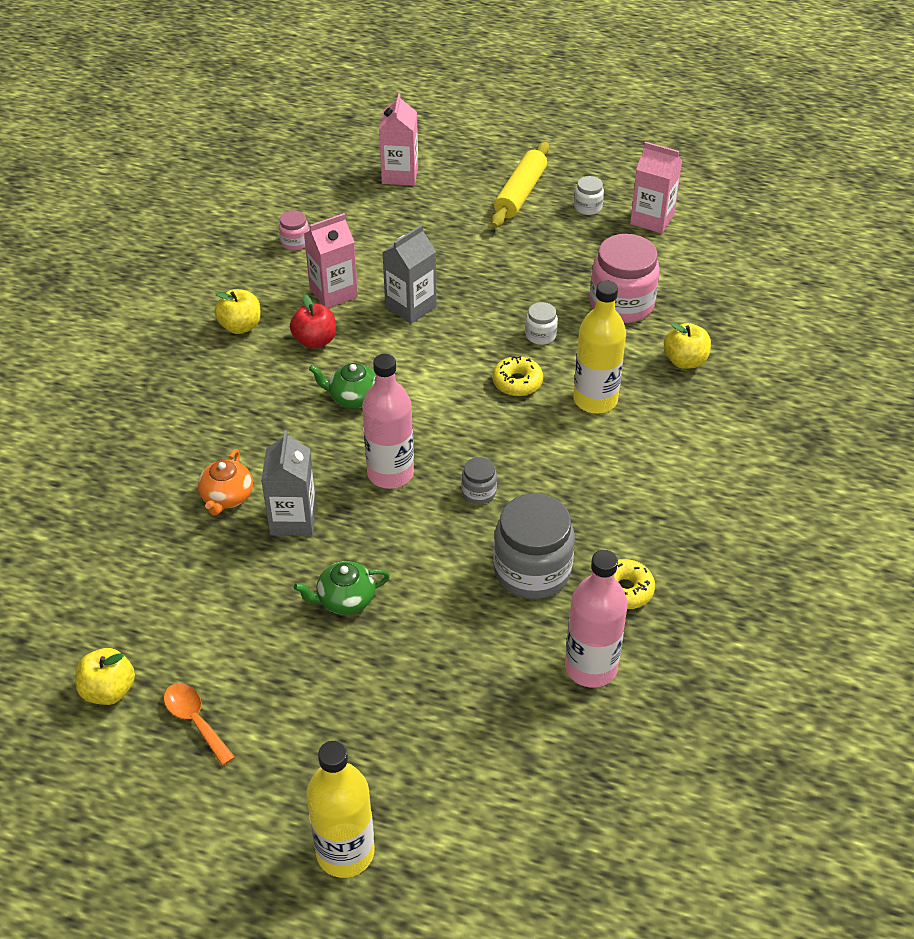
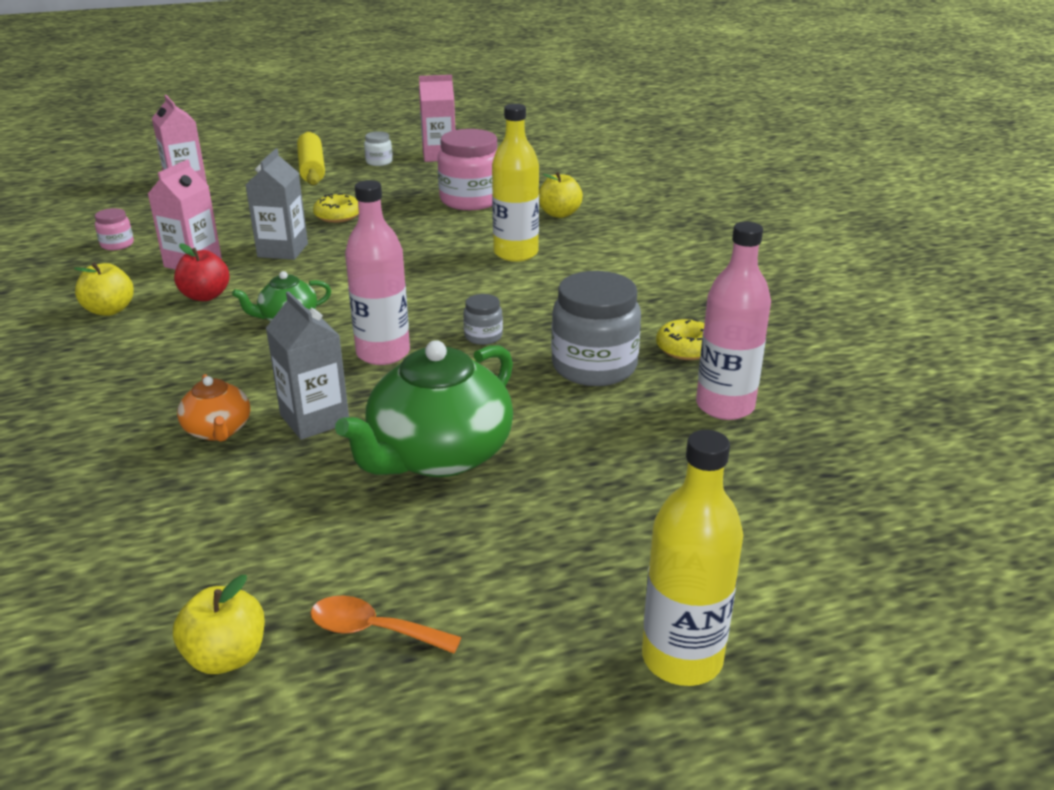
camera: 35 degrees left, 15 degrees down
(345, 599) = (438, 455): green teapot -> green teapot, size x2.00
(517, 382) = (436, 263): yellow donut -> yellow donut (338, 216)
(540, 335) = (423, 233): white jar -> none

